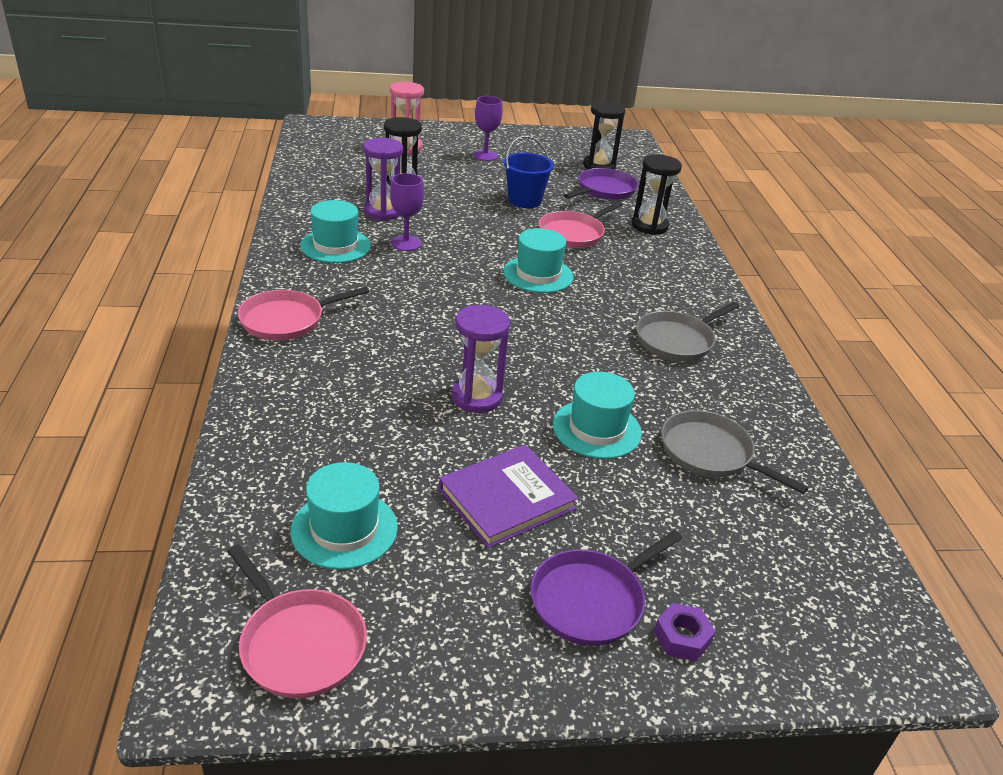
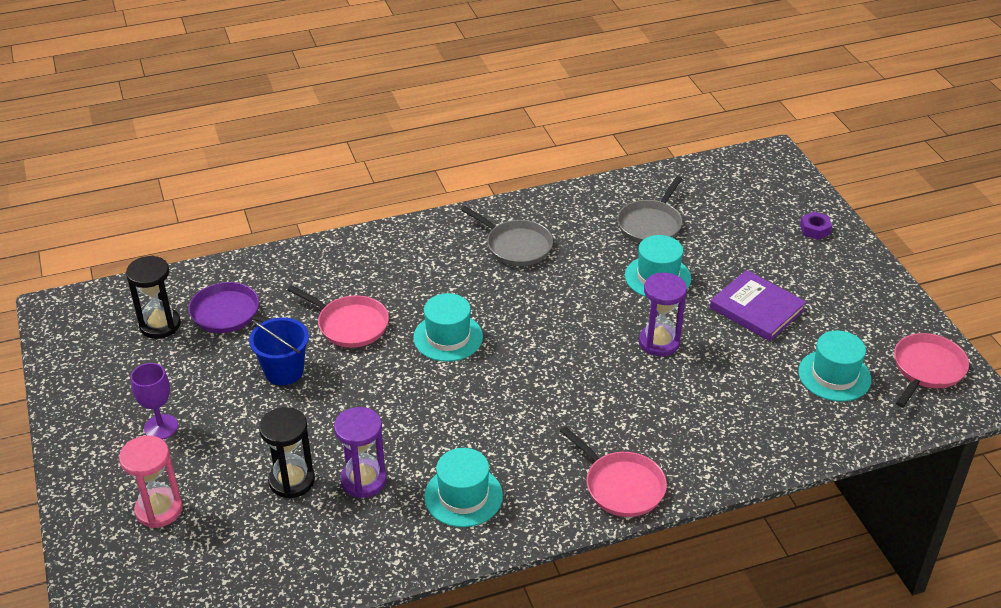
camera: 100 degrees left, 5 degrees up
(406, 243) = (431, 442): purple goblet -> none
(591, 600) = (814, 264): purple pan -> none
(649, 226) = (307, 275): black hourglass -> none

